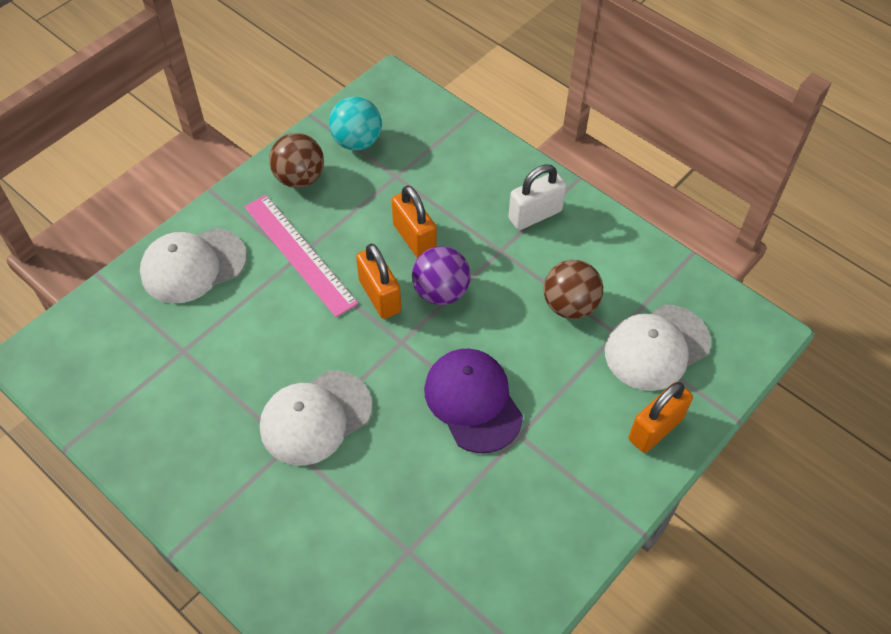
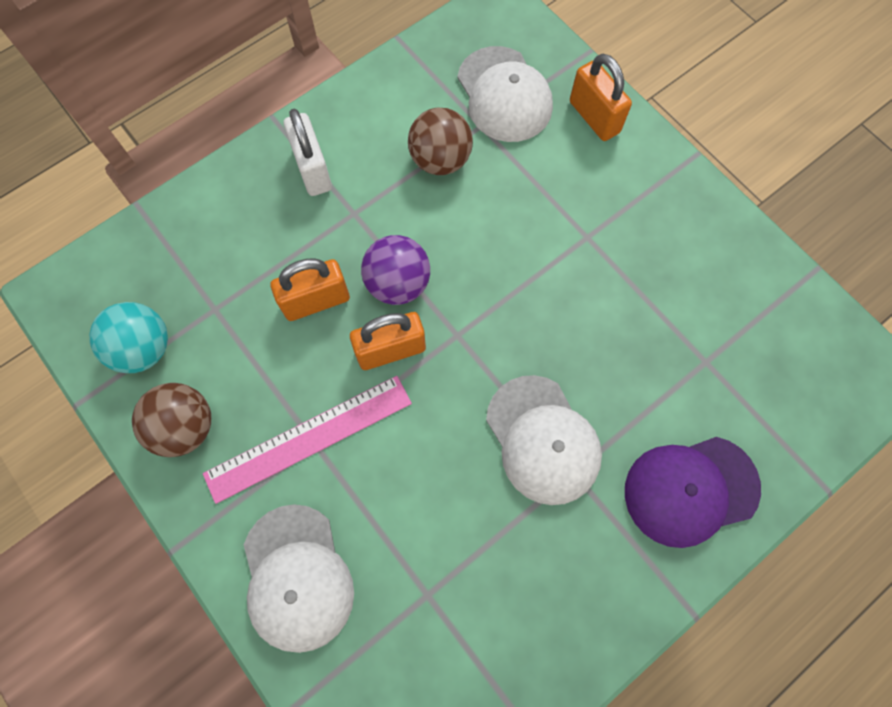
camera: 80 degrees left, 15 degrees up
(473, 401) = (543, 273): purple cap -> purple cap (690, 490)

